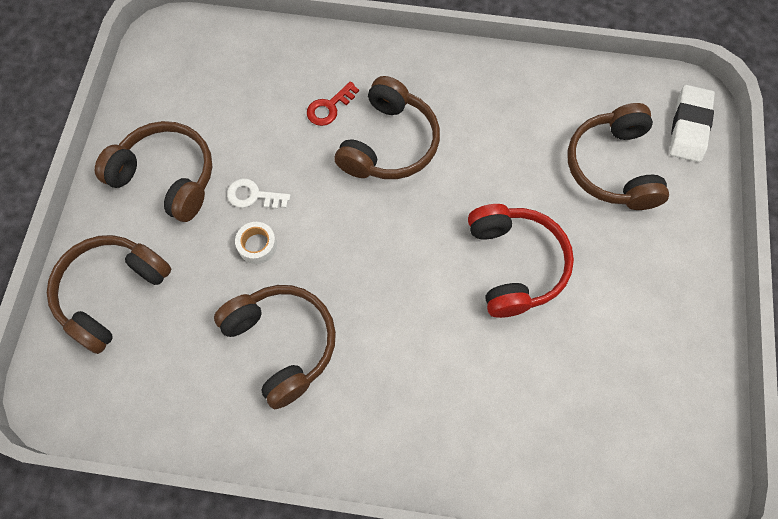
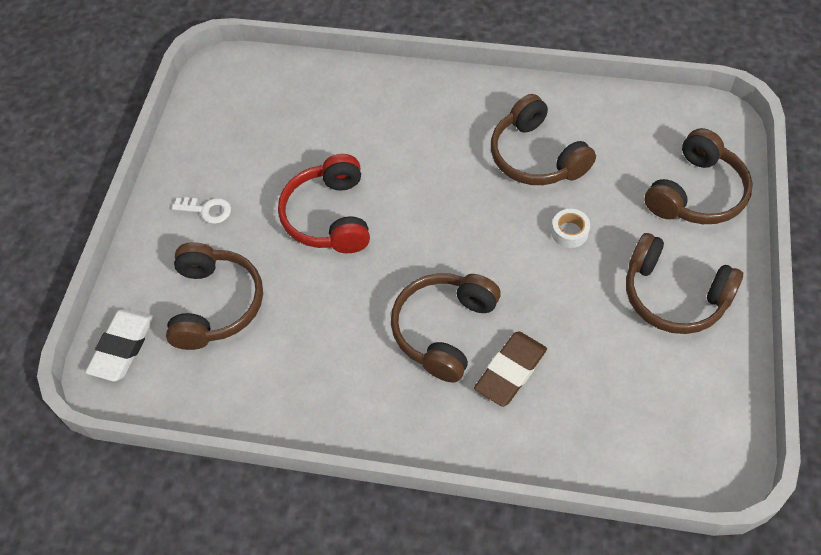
camera: 175 degrees left, 10 degrees down
(253, 195) = (581, 277): white key -> white key (207, 210)
(329, 107) = (510, 371): red key -> brown eraser

